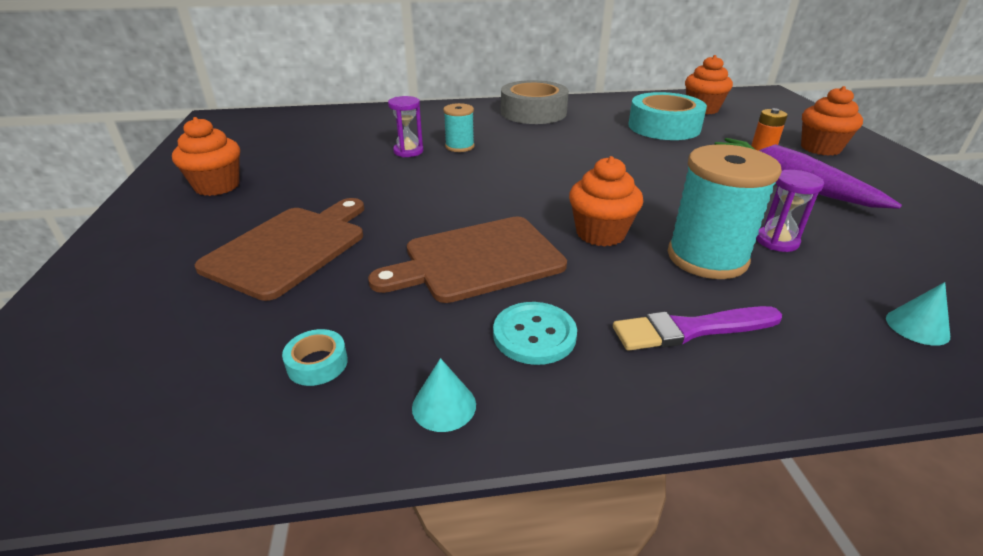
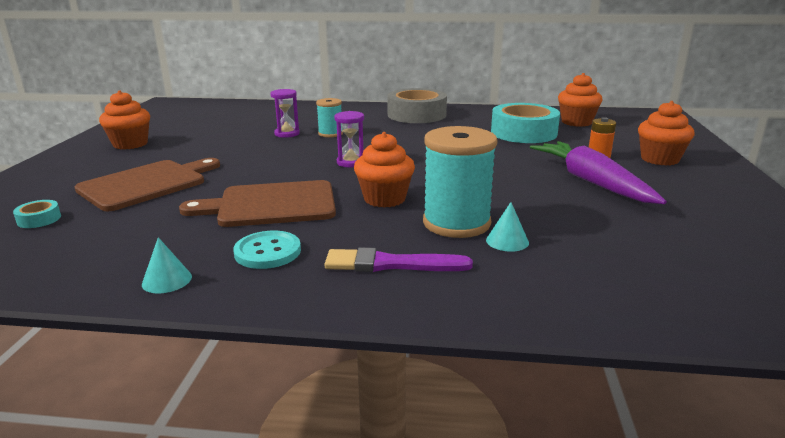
camera: 15 degrees right, 10 degrees down
(317, 363) = (107, 248): turquoise tape -> turquoise tape (39, 219)
(777, 241) = (532, 219): purple hourglass -> purple hourglass (351, 162)
(917, 327) = (590, 287): turquoise cone -> turquoise cone (507, 241)

